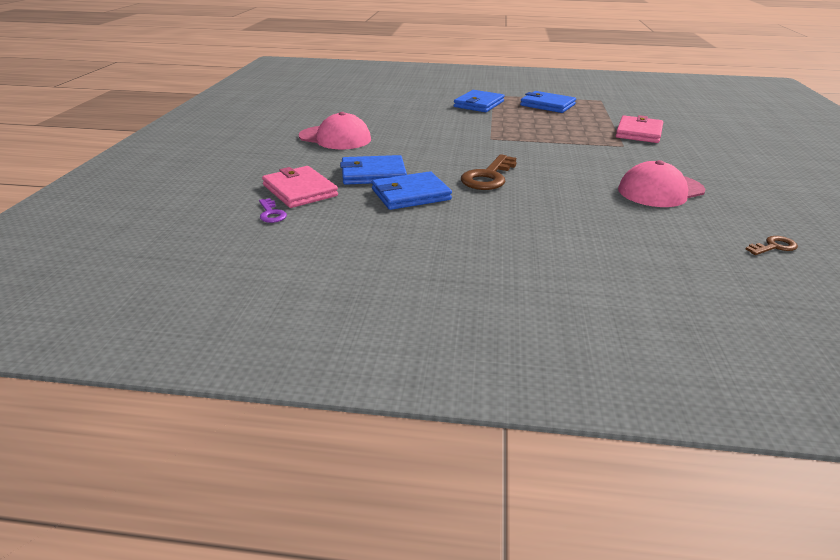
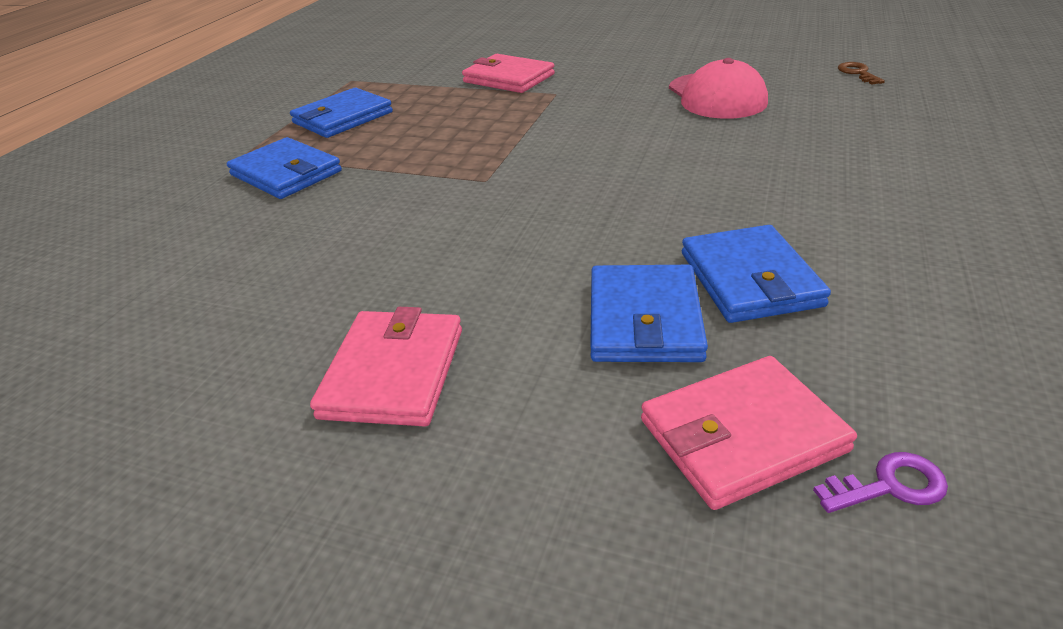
camera: 75 degrees left, 5 degrees up
(335, 138) = (393, 372): pink cap -> pink wallet
(488, 177) = (667, 199): brown key -> none

